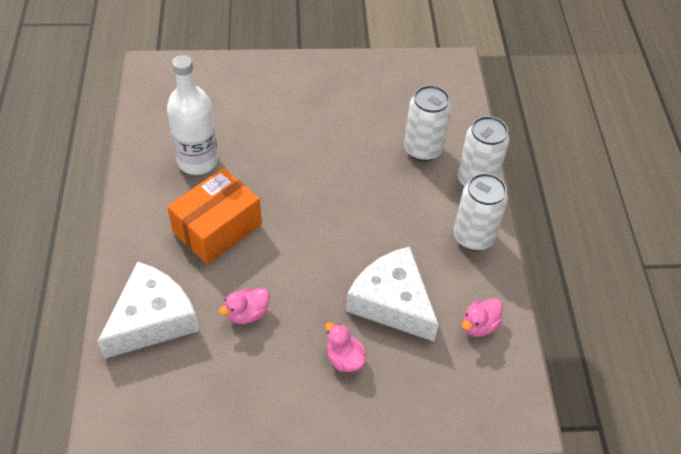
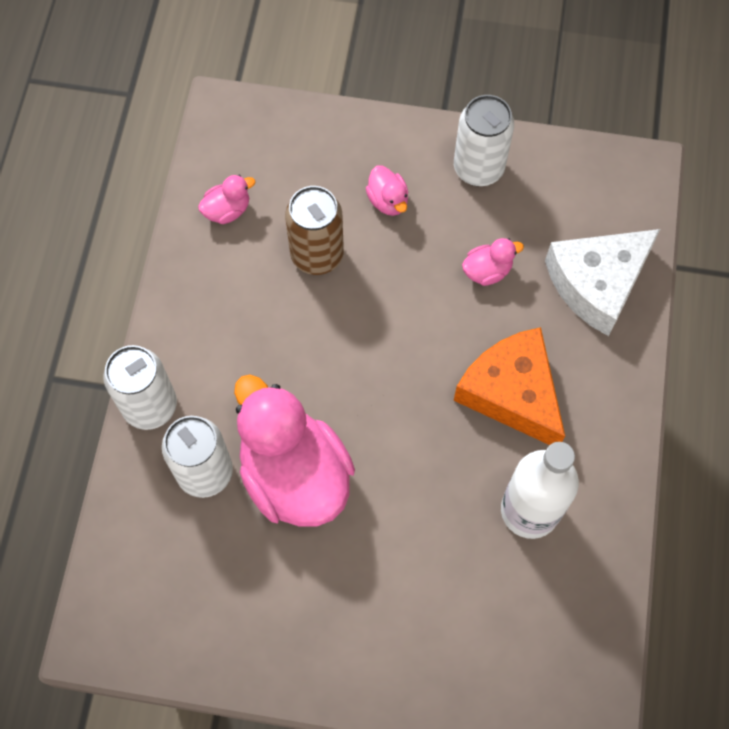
camera: 165 degrees left, 15 degrees up
(217, 228) = (512, 392): orange box -> orange cheese
(362, 156) = (294, 475): none -> pink duck
(392, 302) = (317, 255): white cheese -> brown can
(473, 237) = (189, 321): white can -> white can (478, 168)

